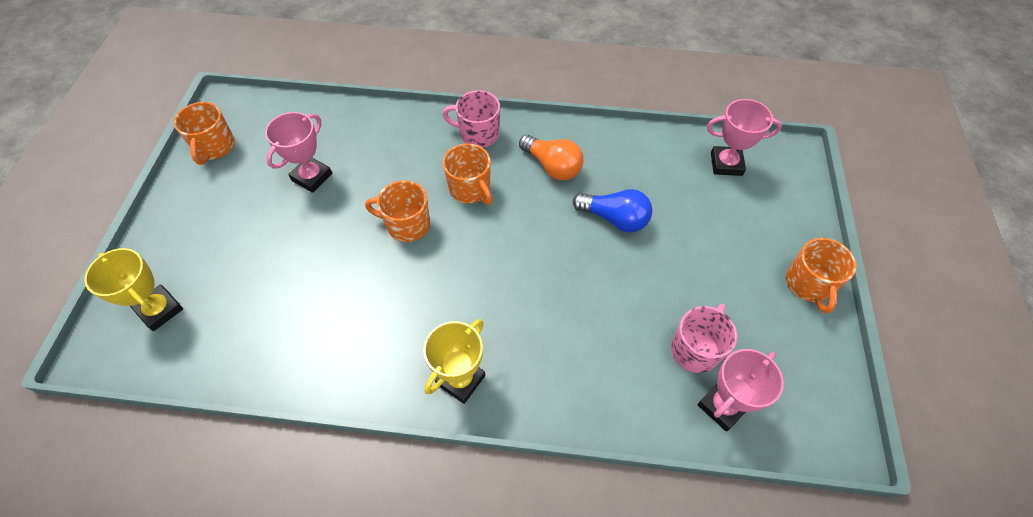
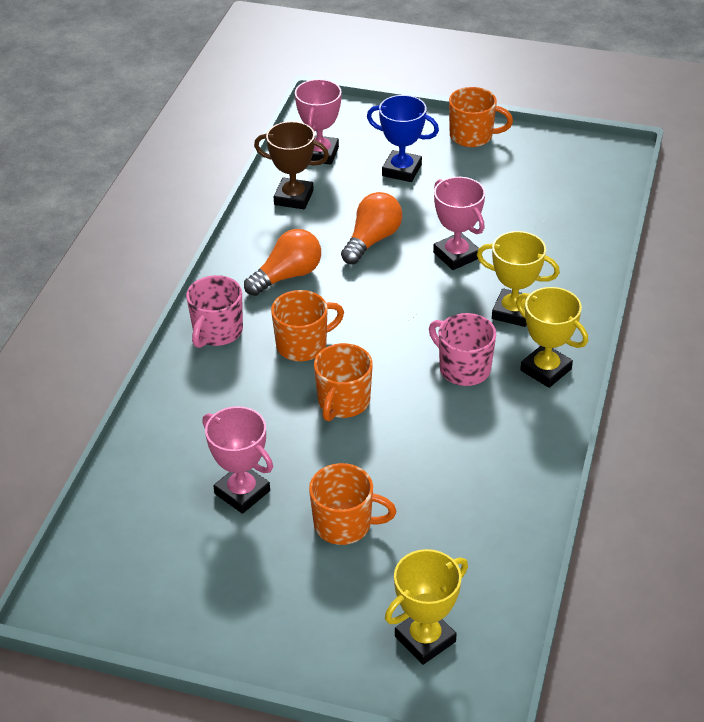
camera: 80 degrees left, 15 degrees down
(215, 147) = (152, 605): orange mug -> orange mug (344, 524)
(538, 345) = (513, 312): none -> yellow trophy
(614, 219) = (372, 240): blue light bulb -> orange light bulb
(656, 155) = (293, 198): none -> brown trophy
(695, 349) = (529, 213): pink mug -> pink mug (463, 368)
(722, 406) = (584, 208): pink trophy -> pink trophy (456, 255)
(726, 229) = (402, 170): none -> blue trophy

